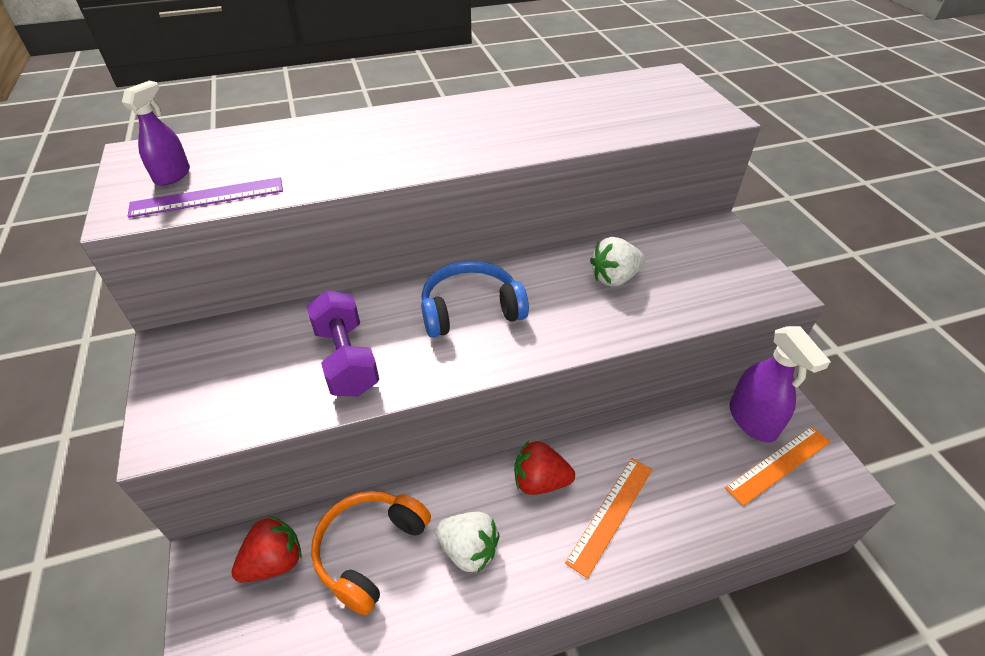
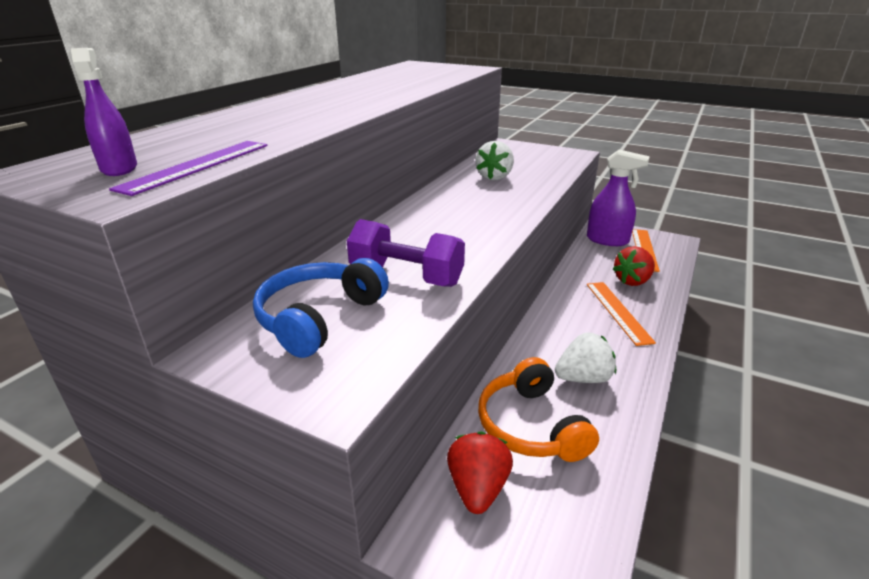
camera: 45 degrees left, 15 degrees down
(471, 310) = (442, 220): blue headphones -> blue headphones (319, 318)
(540, 481) = (562, 322): red strawberry -> red strawberry (632, 281)

